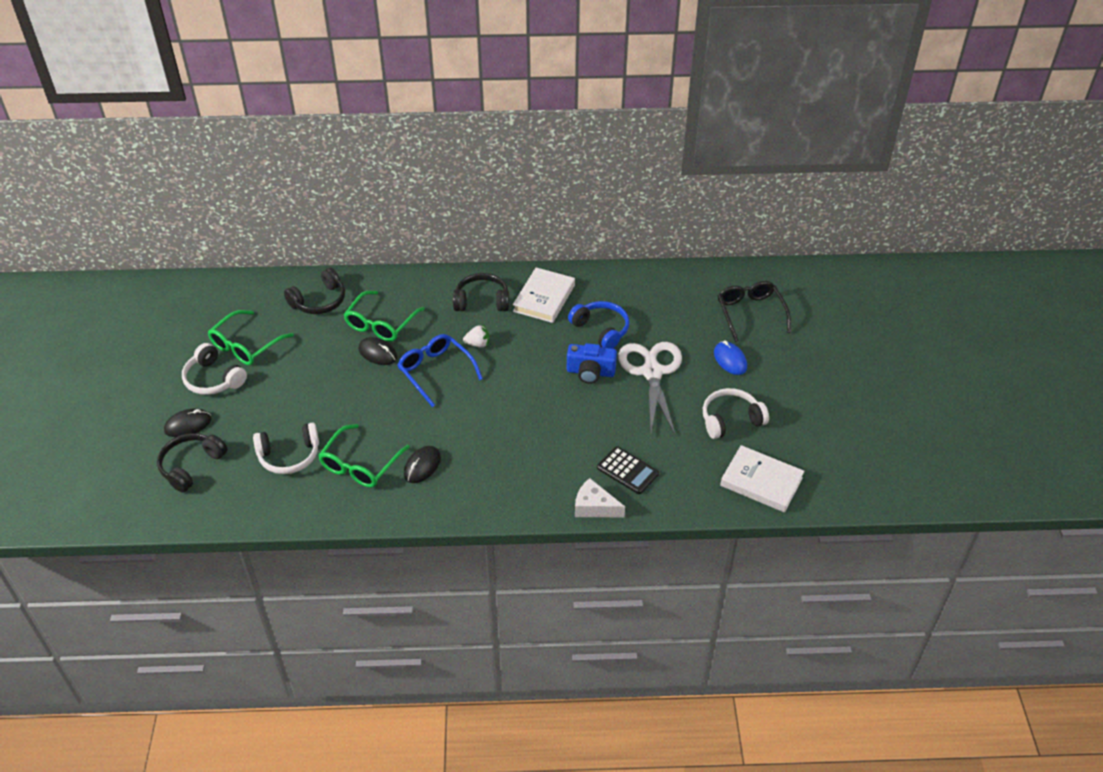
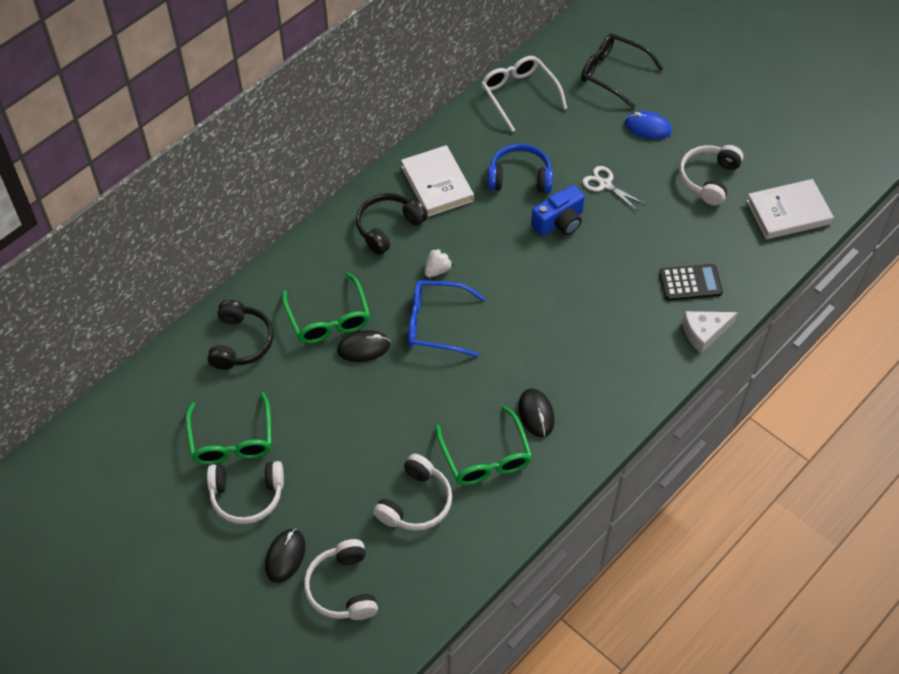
camera: 45 degrees left, 10 degrees up
(191, 466) = (342, 588): black headphones -> white headphones
(652, 372) = (605, 184): white scissors -> white scissors, size x0.48
(667, 284) = (519, 95): none -> white glasses

